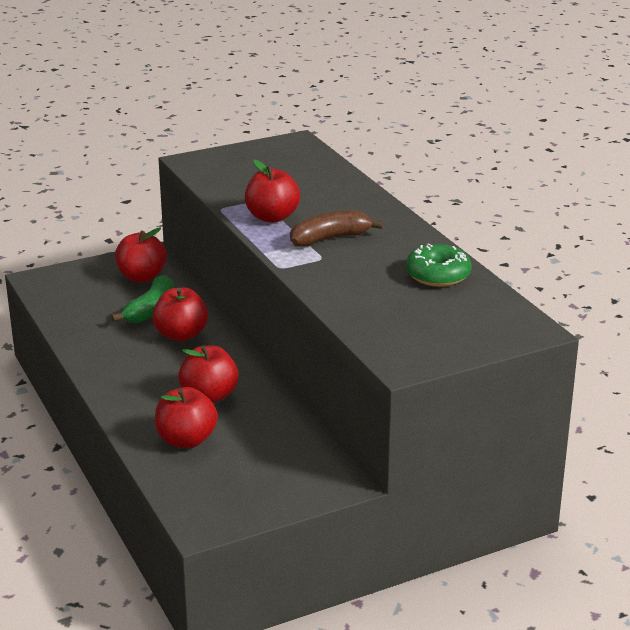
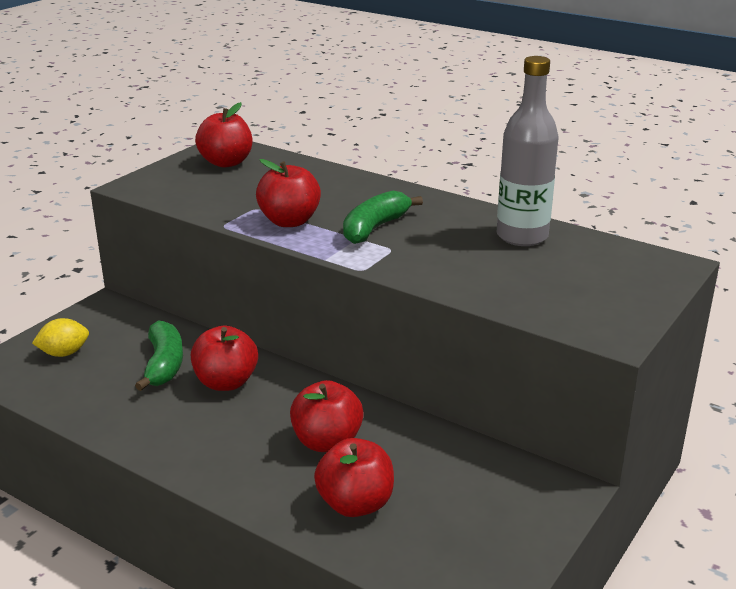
camera: 30 degrees left, 0 degrees up
(92, 282) = (64, 353): none -> yellow lemon
(142, 277) = (118, 331): red apple -> red apple (226, 162)
(330, 238) = (375, 228): brown banana -> green banana
(438, 275) = (522, 236): green donut -> grey bottle

